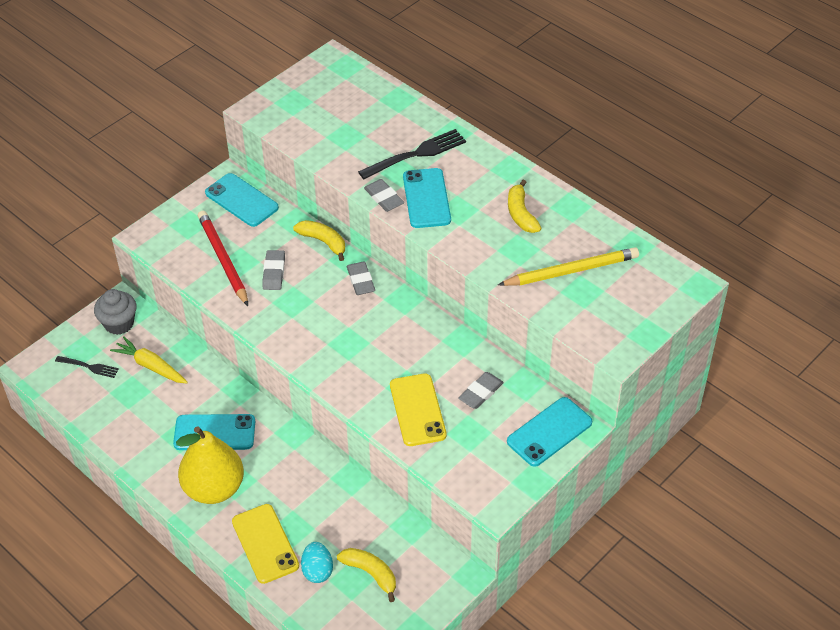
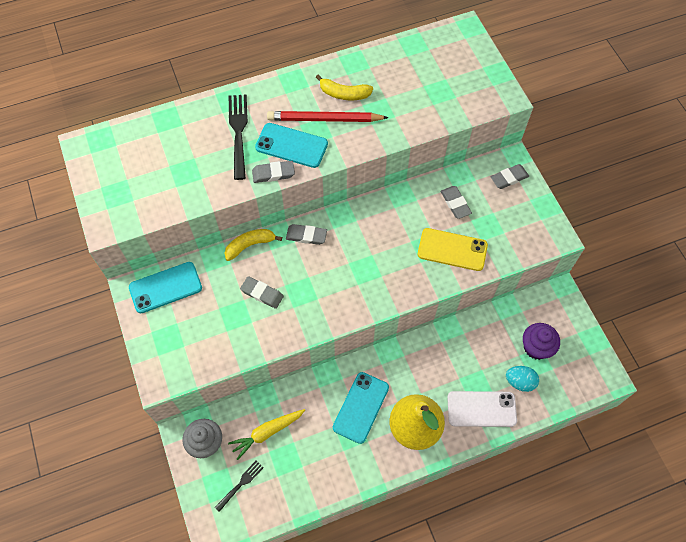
camera: 65 degrees left, 15 degrees up
(223, 259) = (225, 326): red pencil -> red pencil (324, 119)
(265, 543) = (481, 409): yellow phone -> white phone
(370, 573) = (536, 347): yellow banana -> purple cupcake
(549, 432) = (509, 178): turquoise phone -> grey eraser
(571, 271) = (417, 89): yellow pencil -> none

